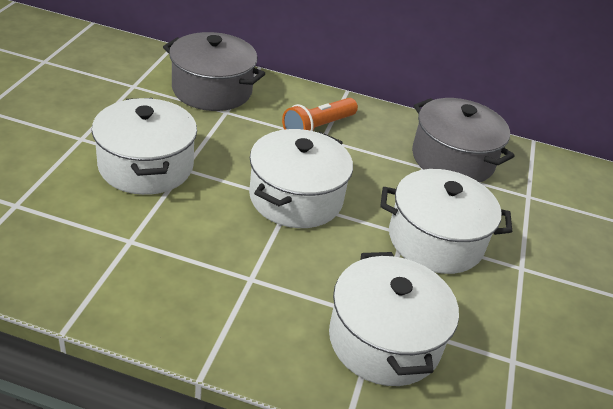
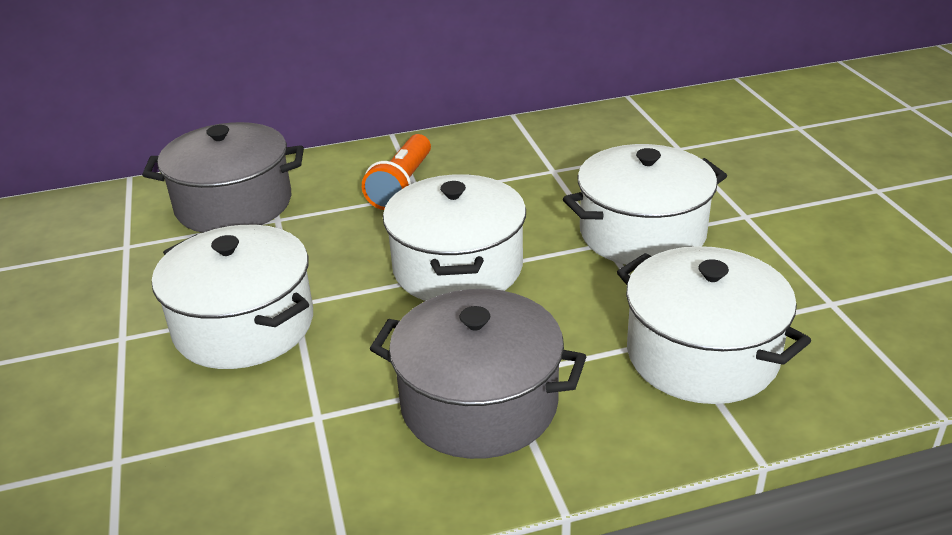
camera: 25 degrees left, 5 degrees down
(452, 159) = (573, 149): grey pot -> grey pot (479, 403)

